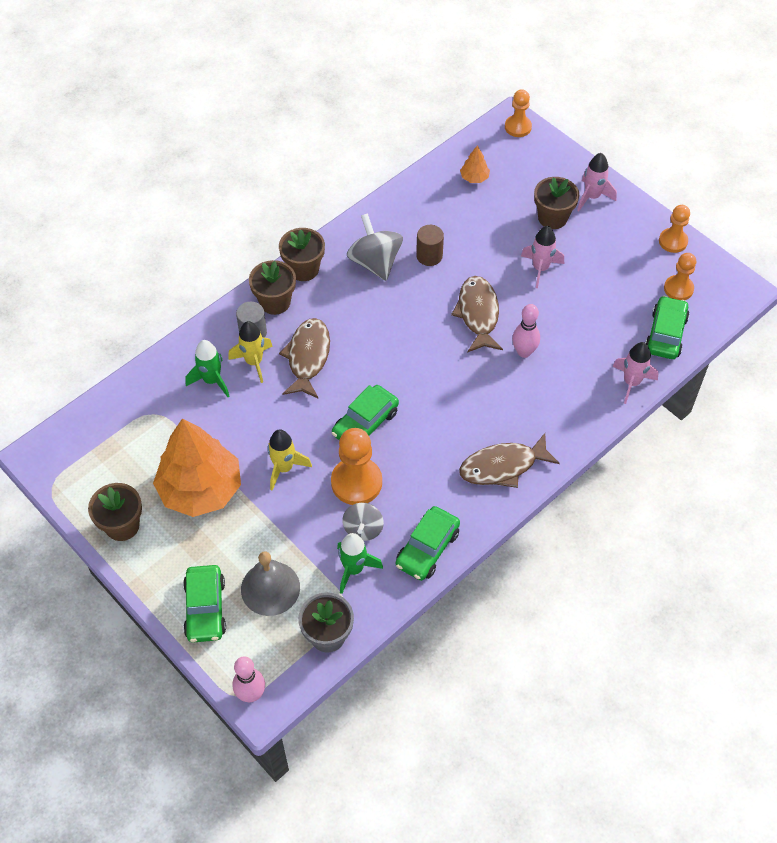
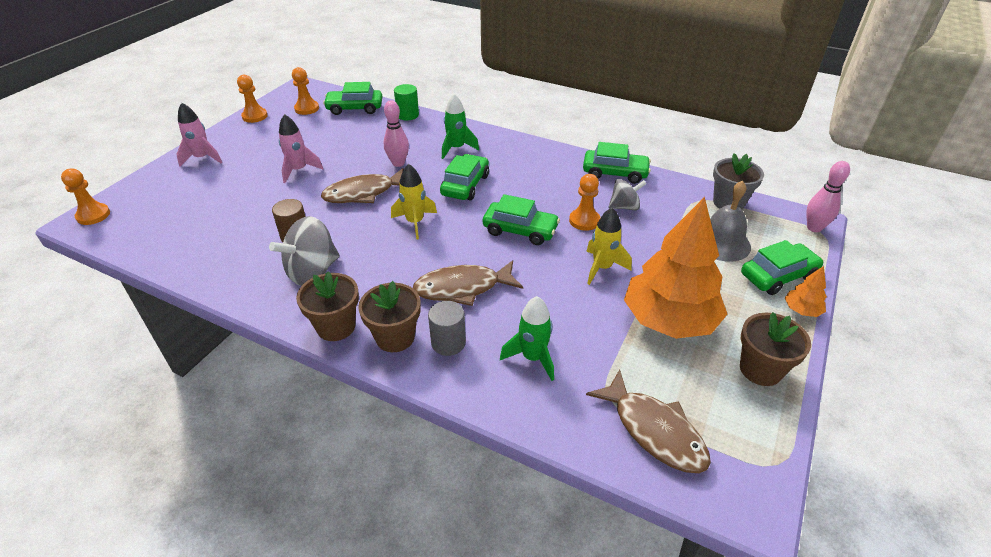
camera: 110 degrees left, 15 degrees down
(254, 362) = (489, 329): yellow rocket -> yellow rocket (415, 222)
(354, 569) = (663, 203): green rocket -> green rocket (456, 148)
(356, 482) = (584, 221): orange pawn -> orange pawn, size x0.63
(459, 400) = (465, 185): none -> green car
(474, 178) = (174, 229): orange tree -> orange tree (801, 310)
(503, 466) = (517, 154): brown fish -> brown fish (654, 430)
(552, 218) = (232, 174): brown flower pot -> none
(631, 382) = (408, 115): pink rocket -> green cylinder

